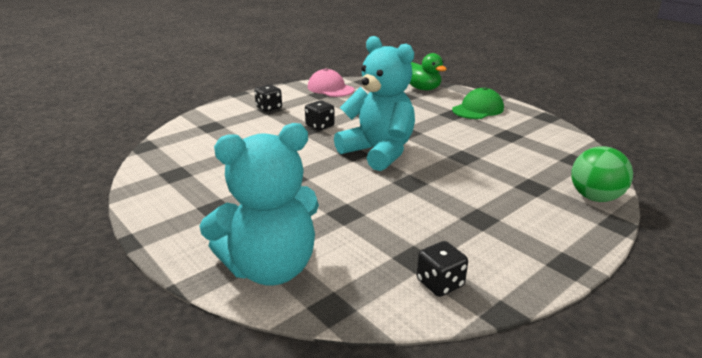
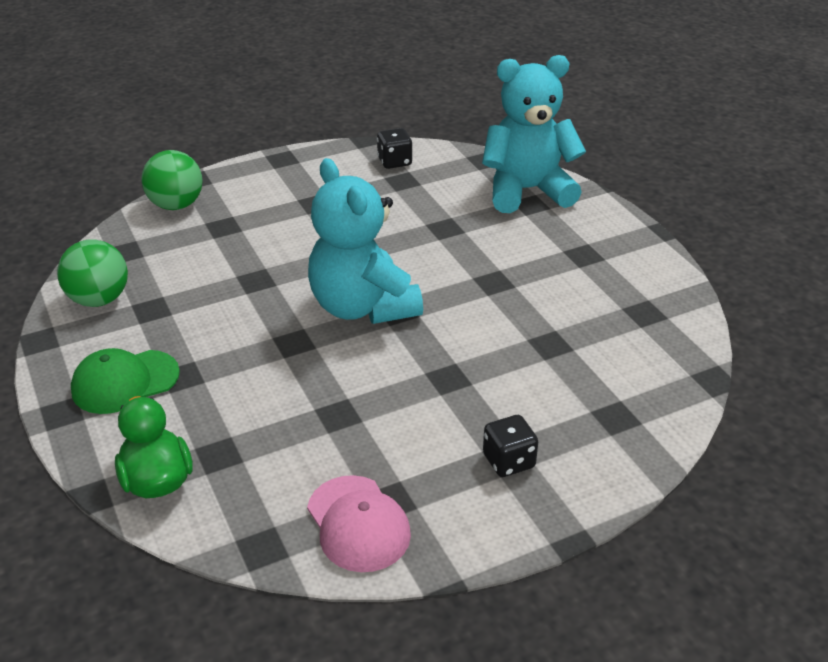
camera: 165 degrees left, 10 degrees up
(320, 126) = (426, 383): black dice -> none
(546, 135) = (99, 299): none -> green ball

